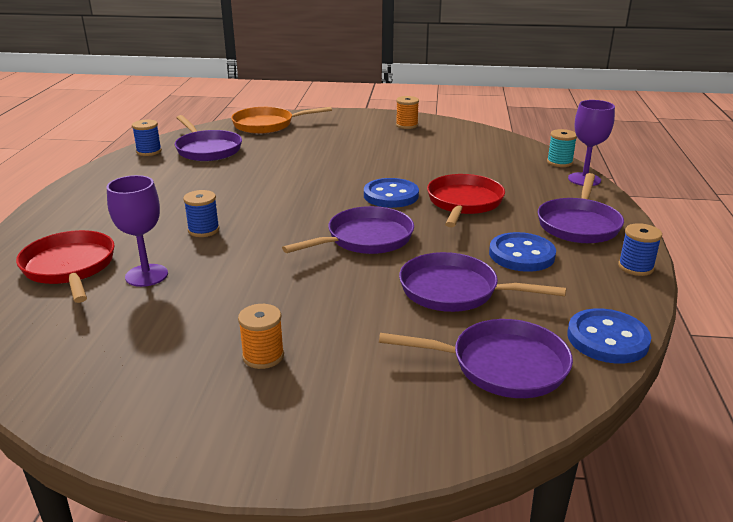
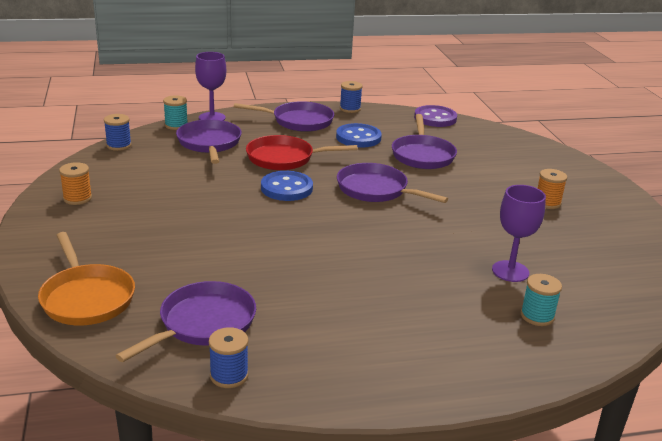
camera: 110 degrees left, 0 degrees up
(70, 268) = (537, 316): red pan -> turquoise spool
(203, 230) = (417, 265): blue spool -> blue spool (119, 145)
(501, 365) = (484, 141): purple pan -> purple pan (209, 144)
(607, 339) = (435, 118): blue button -> purple button

